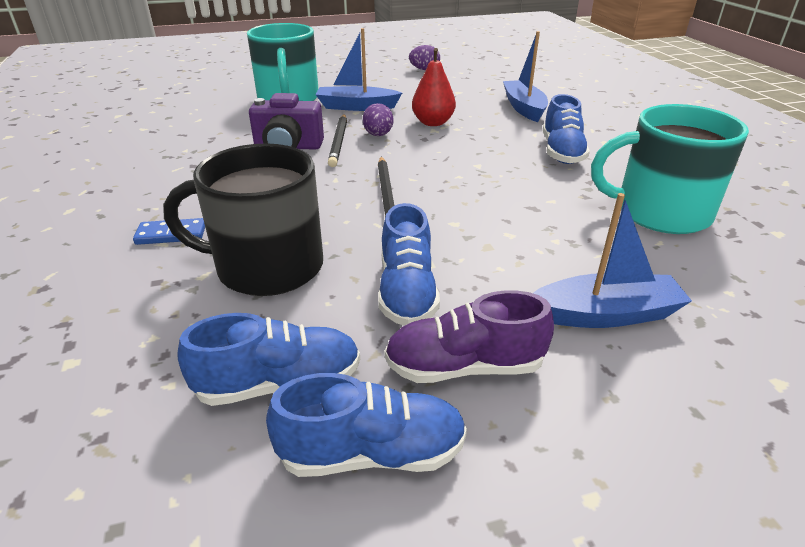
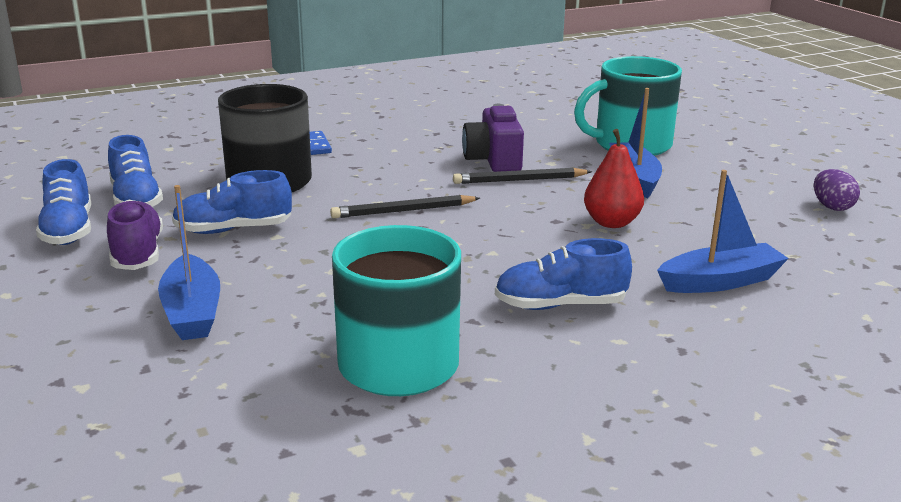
camera: 80 degrees right, 10 degrees down
(378, 135) = (551, 196): purple egg -> none

